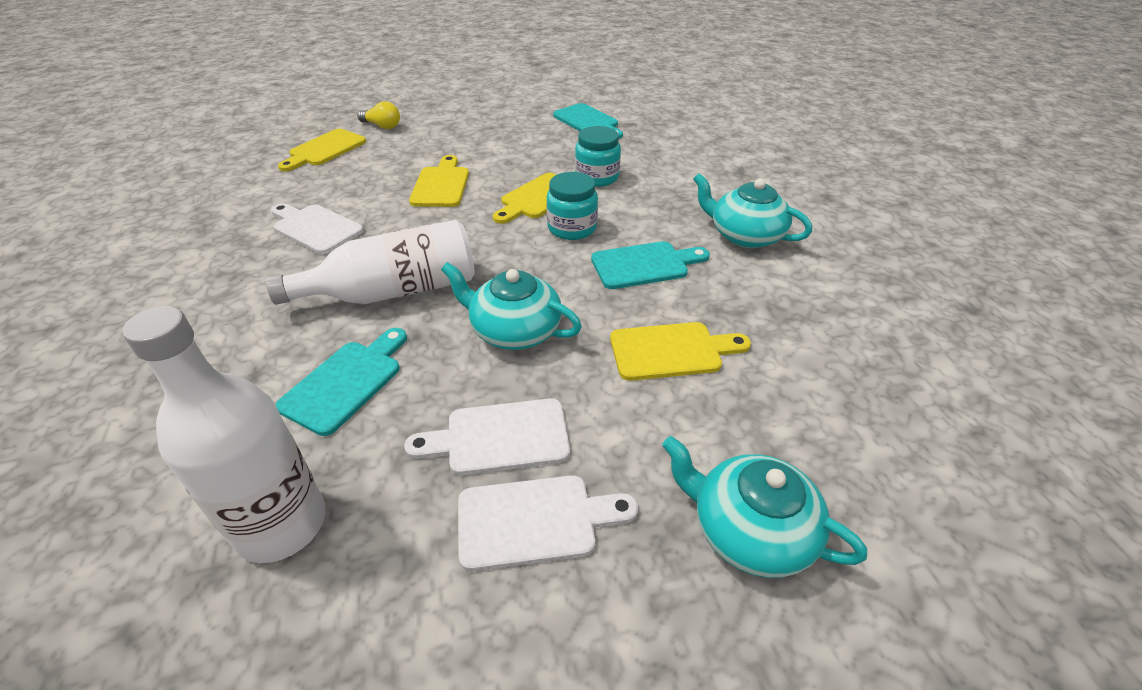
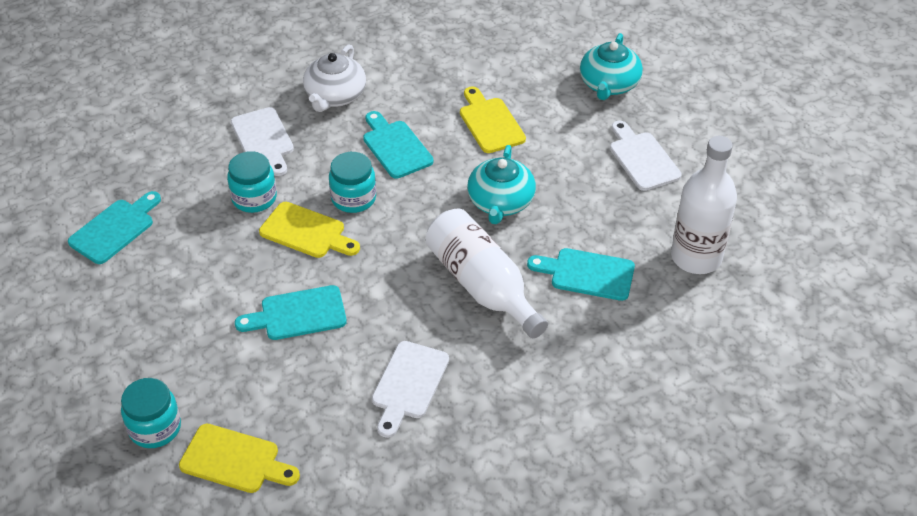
camera: 105 degrees left, 5 degrees up
(382, 126) = (155, 428): yellow light bulb -> turquoise jar
(441, 185) = (298, 314): yellow cutting board -> turquoise cutting board
(499, 438) = (597, 185): white cutting board -> white cutting board (263, 139)
(745, 235) = (335, 96): turquoise teapot -> white teapot

